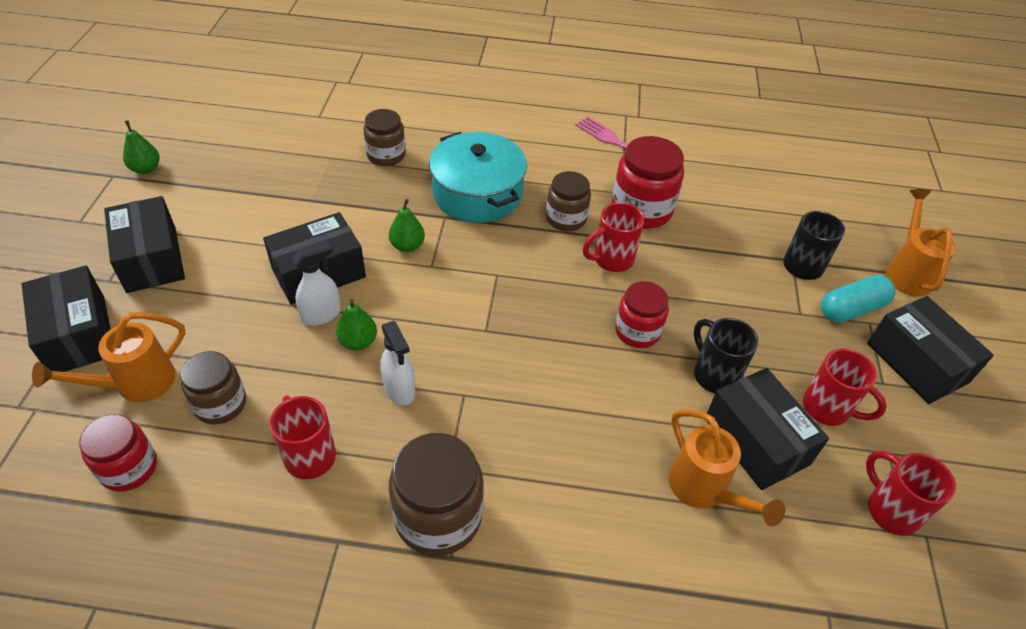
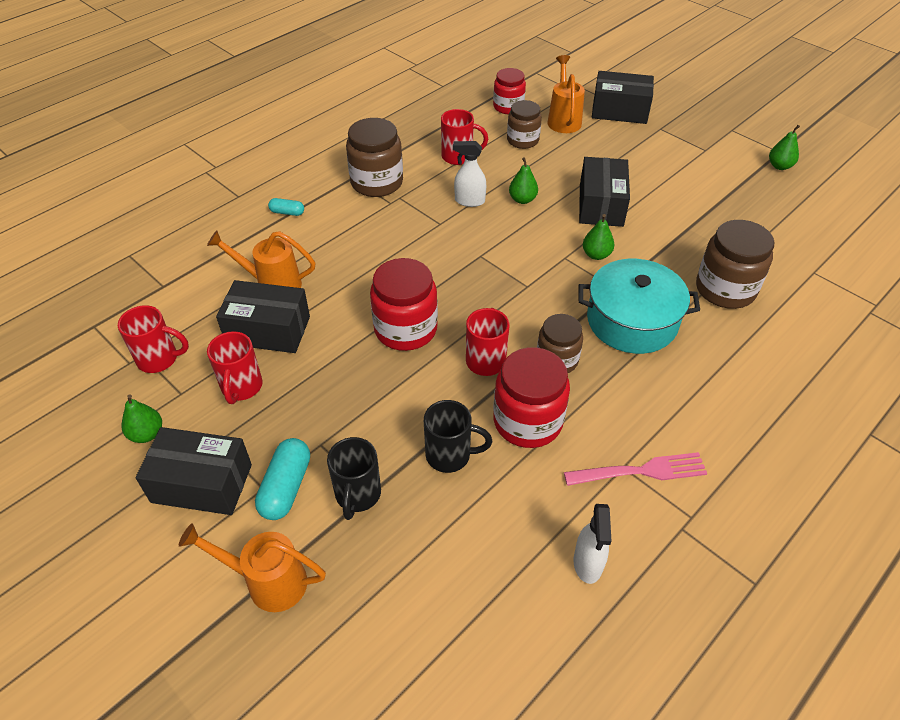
camera: 130 degrees right, 0 degrees up
(151, 259) = (669, 146): black box -> none
(321, 315) = (559, 193): white spray bottle -> white spray bottle (587, 564)
(386, 155) = (725, 289): brown jar -> brown jar, size x1.54
(586, 581) = (287, 212): none -> turquoise capsule
(637, 331) = (405, 329): red jar -> red jar, size x1.54
(714, 375) = (331, 345): black mug -> black mug (450, 455)
(828, 408) = (241, 387): red mug -> red mug turned 75 degrees counterclockwise
(907, 272) = (268, 582): orange watering can -> orange watering can turned 150 degrees clockwise
(944, 441) = (147, 434): none -> green pear

